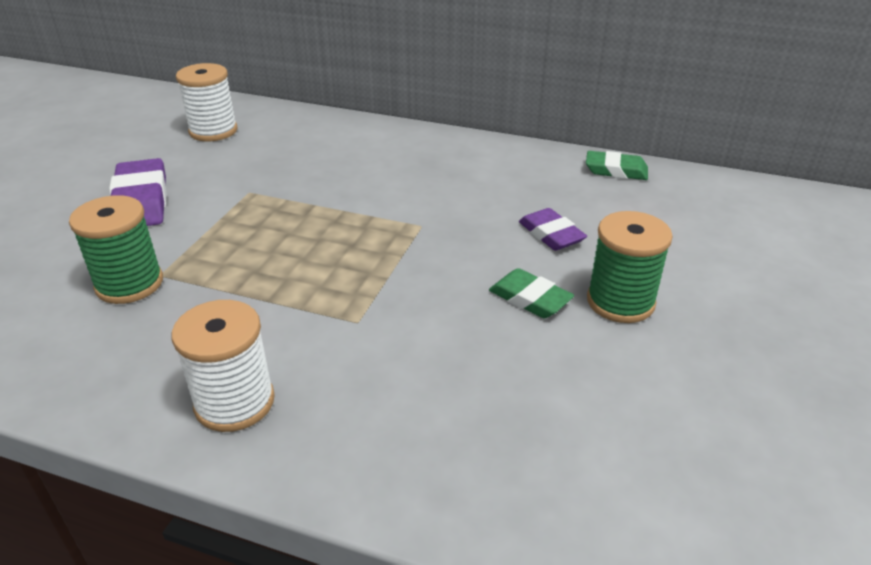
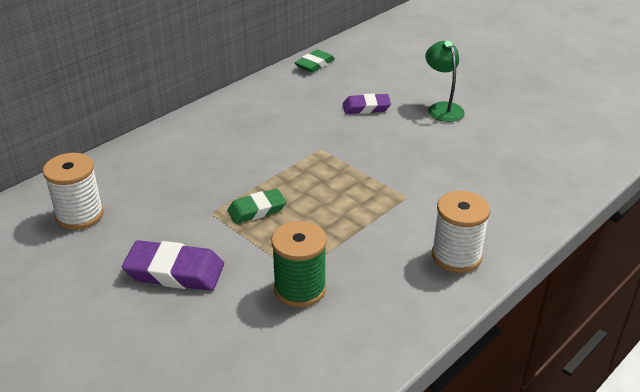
camera: 65 degrees left, 0 degrees up
(530, 299) = (422, 133): green eraser -> green eraser (257, 210)
(620, 302) = (442, 108): green spool -> green lamp

